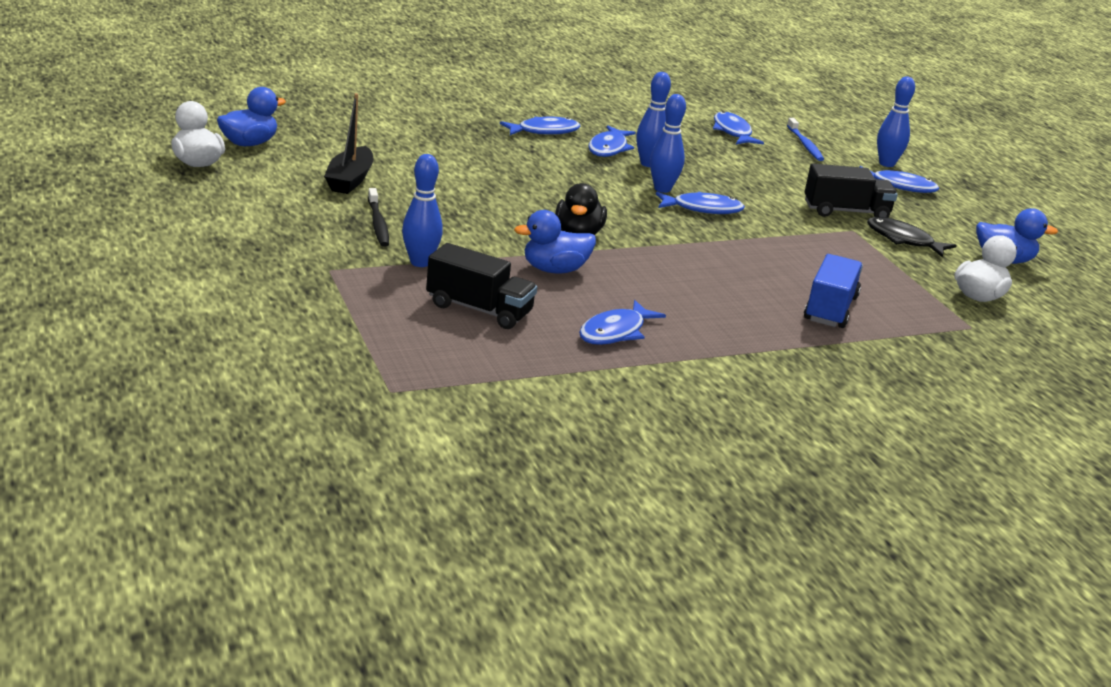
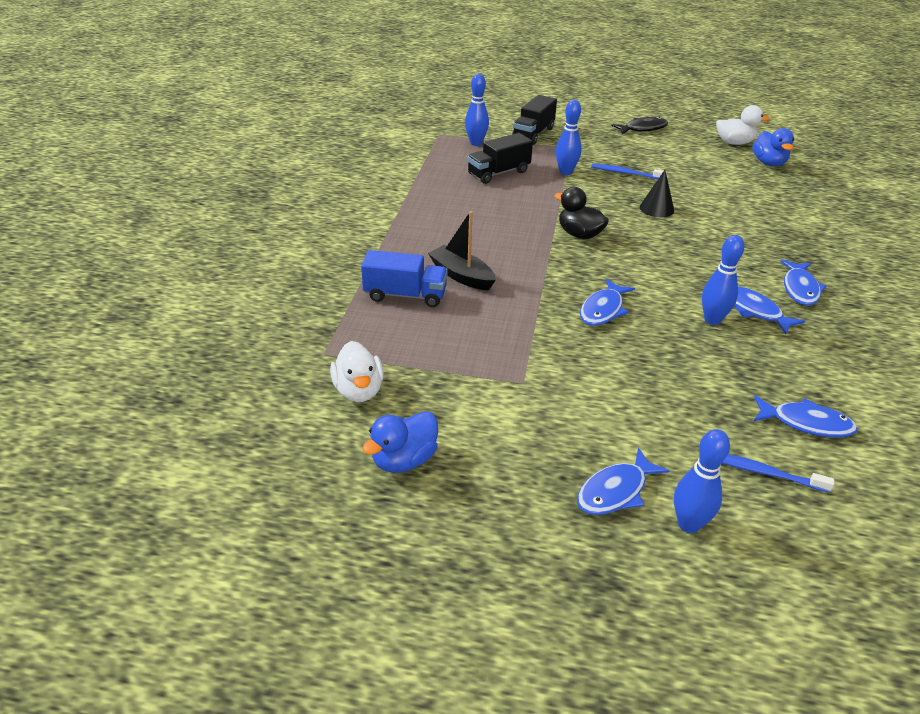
camera: 125 degrees right, 10 degrees up
(350, 180) = (698, 180): black boat -> black boat (461, 276)
(378, 224) = (625, 173): black toothbrush -> blue toothbrush
(459, 199) = (656, 208): none -> black cone
(554, 270) = (532, 209): blue duck -> none
(615, 332) = (443, 203): blue fish -> none
(662, 189) = (652, 305): blue bowling pin -> blue bowling pin (476, 143)
(830, 309) = (405, 295): blue truck -> blue truck turned 45 degrees counterclockwise
(846, 211) = (564, 401): black truck -> black truck (533, 134)
(903, 240) = (486, 407): black fish -> black fish (643, 128)

